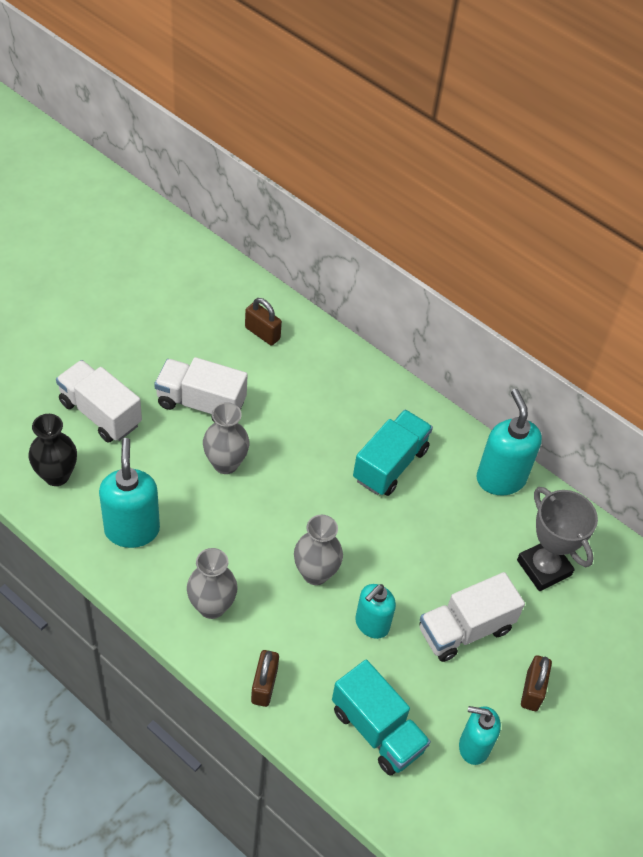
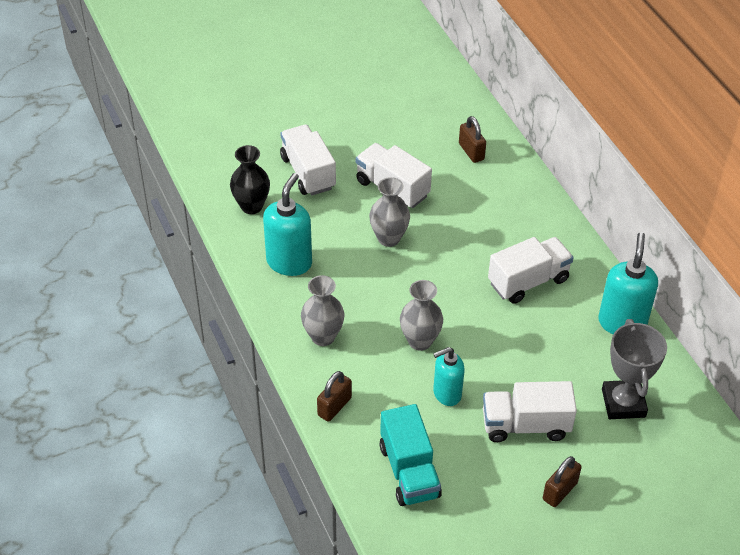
camera: 30 degrees right, 5 degrees down
(390, 464) = (528, 281): turquoise truck -> white truck
(473, 746) = (484, 513): turquoise soap dispenser -> none

